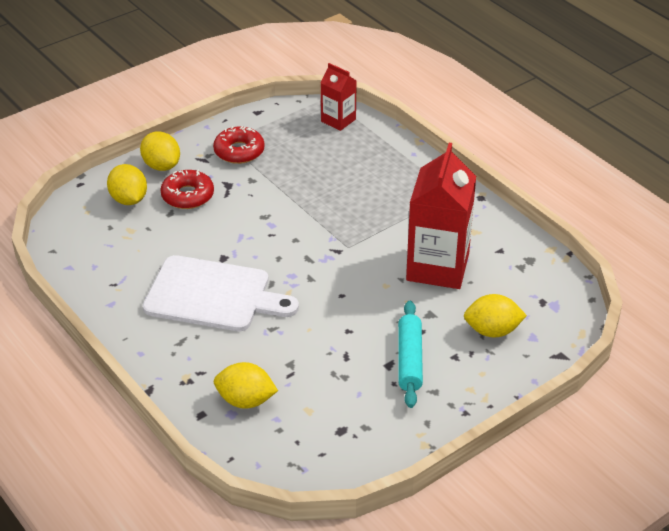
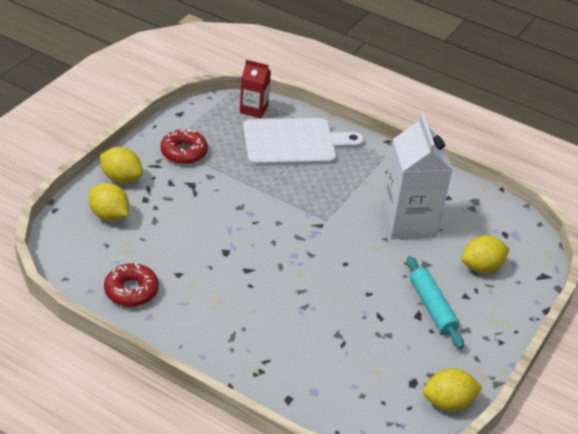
camera: 25 degrees left, 0 degrees up
(187, 196) = (161, 201): red donut -> red donut (131, 291)
(213, 295) = (236, 288): white cutting board -> white cutting board (294, 143)
(245, 400) = (319, 377): yellow lemon -> yellow lemon (448, 403)
(437, 267) = (408, 222): red carton -> white carton

